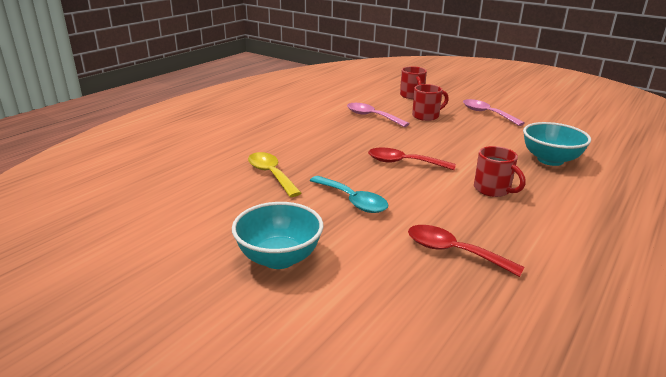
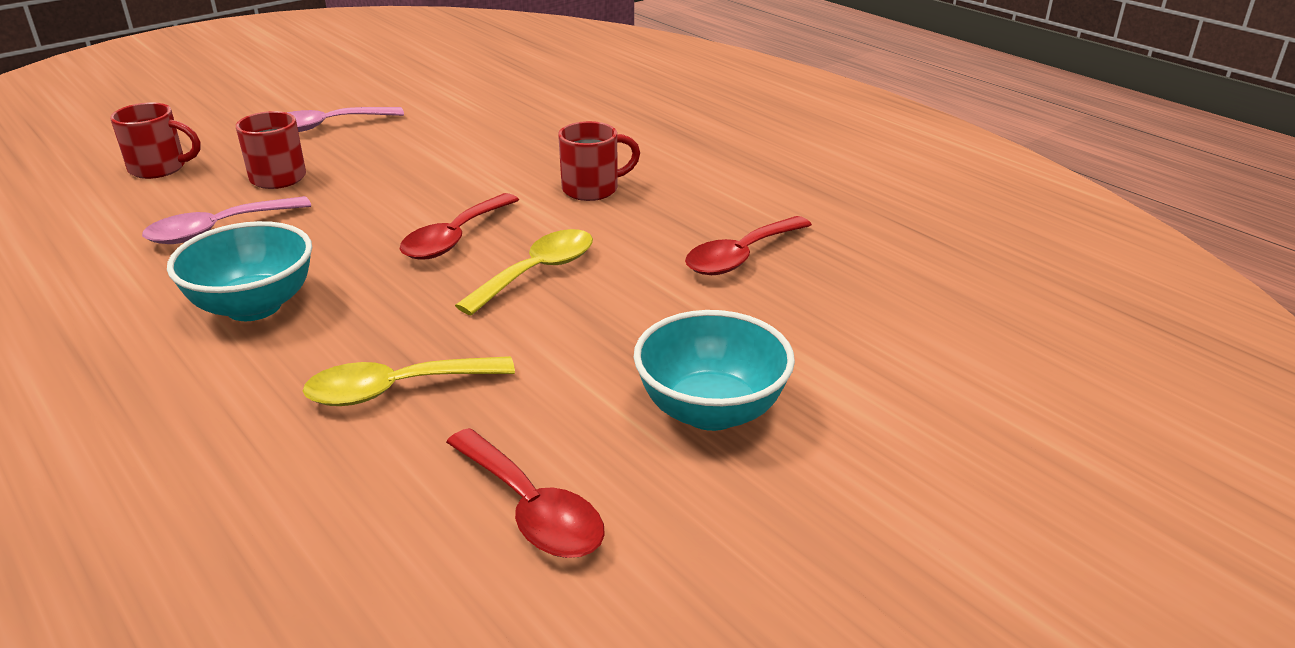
camera: 75 degrees left, 5 degrees up
(195, 219) = (531, 509): none -> red spoon
(352, 201) = (560, 311): turquoise spoon -> none
(386, 189) = (537, 272): none -> yellow spoon
(550, 160) = (532, 128): turquoise bowl -> turquoise bowl (254, 306)

